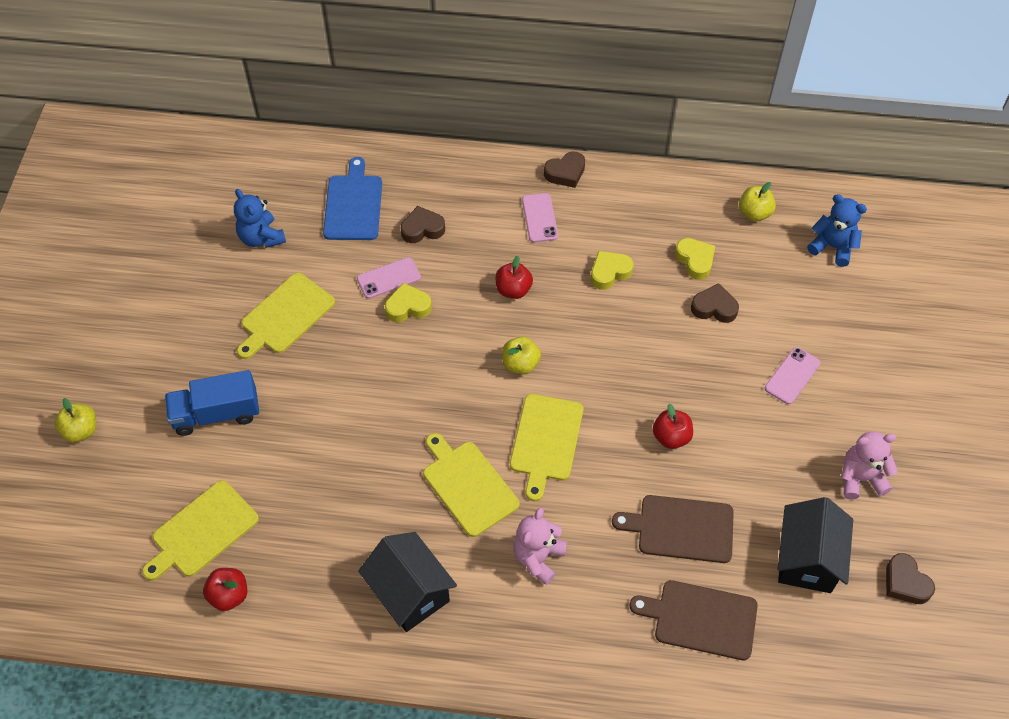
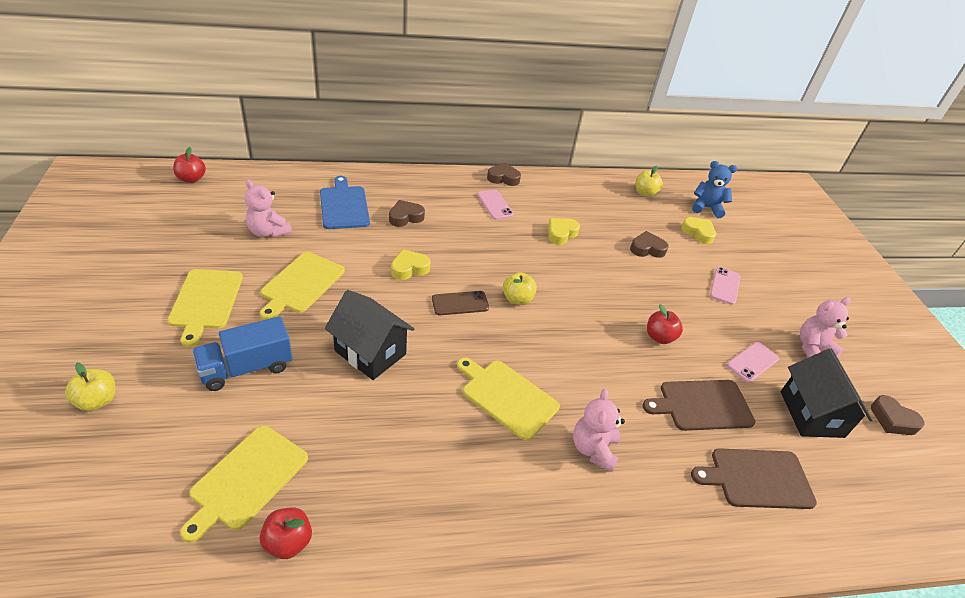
camera: 20 degrees left, 15 degrees down
(261, 238) = (268, 232): blue teddy bear -> pink teddy bear
(388, 278) = (387, 250): pink phone -> pink phone (752, 362)
(410, 593) = (484, 503): black house -> black house (370, 352)
(452, 362) = (460, 303): none -> brown phone
(513, 290) = (492, 250): red apple -> red apple (191, 179)
(546, 441) = (561, 352): yellow cutting board -> yellow cutting board (206, 301)
(565, 173) = (503, 178): brown heart -> brown heart turned 135 degrees counterclockwise
(695, 260) = (619, 222): yellow heart -> yellow heart (698, 233)

